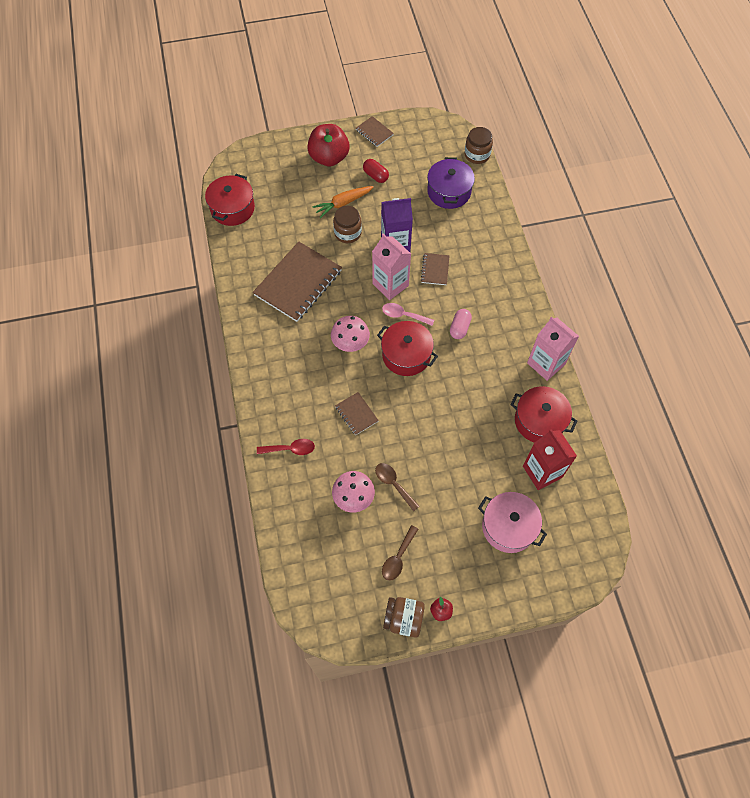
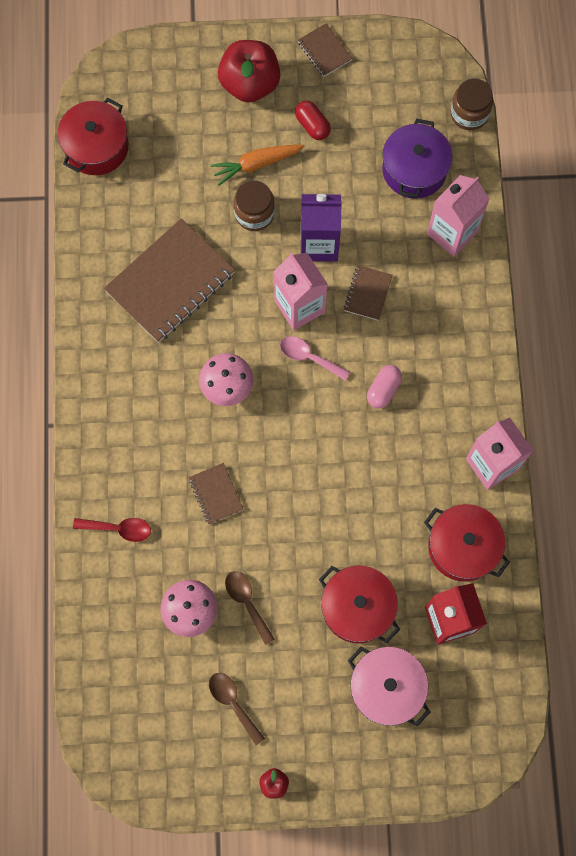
camera: 10 degrees right, 10 degrees up
(398, 557) = (233, 703): brown spoon -> brown spoon turned 105 degrees clockwise
(403, 619) = (224, 785): brown jar -> none
(406, 355) = (300, 418): red pot -> red pot (357, 607)
(483, 225) = (452, 233): none -> pink carton

